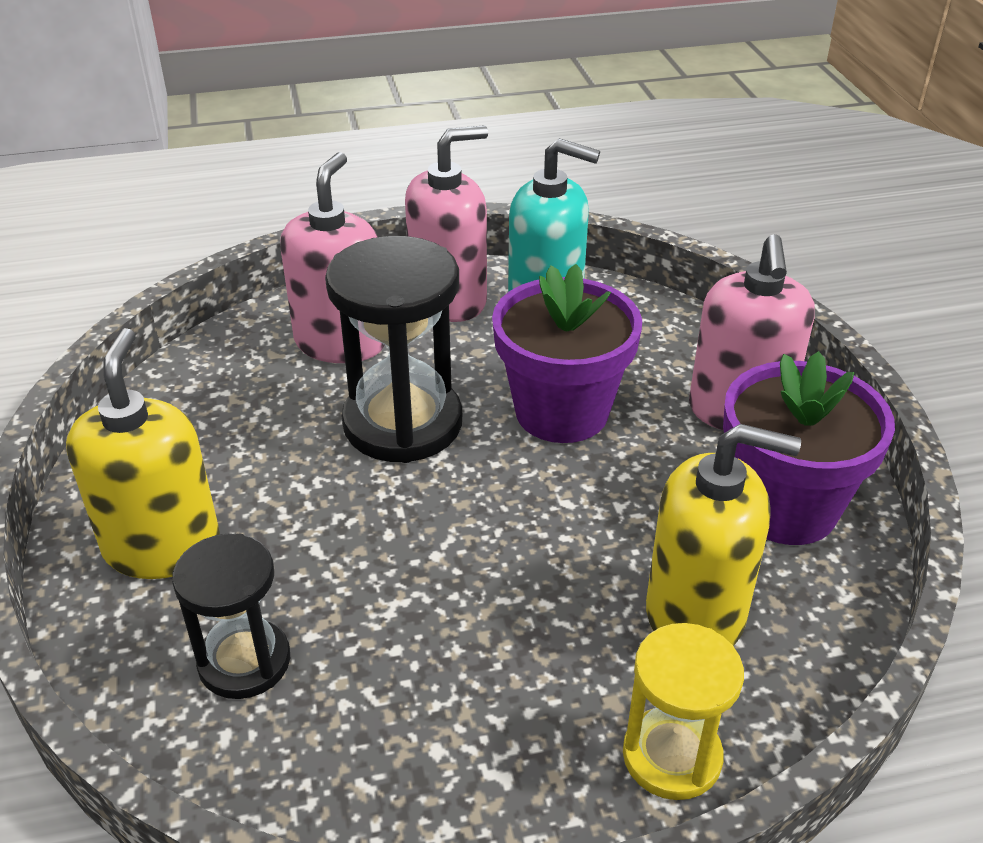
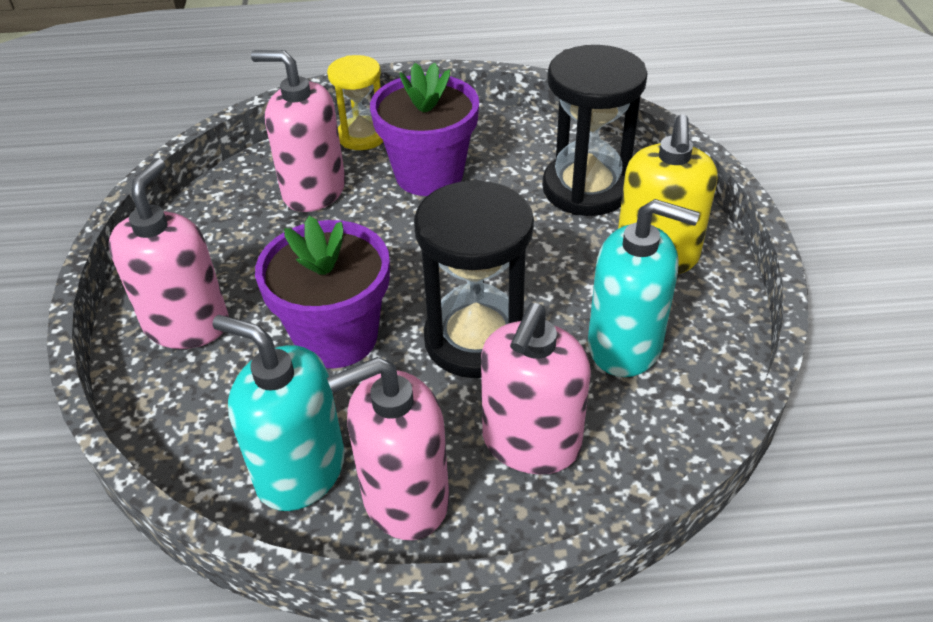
camera: 170 degrees left, 5 degrees up
(233, 431) = (625, 345): none -> turquoise soap dispenser
(244, 661) = (586, 188): black hourglass -> black hourglass, size x1.63
(695, 614) = (314, 190): yellow soap dispenser -> pink soap dispenser
(785, 507) = (212, 245): purple flower pot -> purple flower pot (429, 175)

